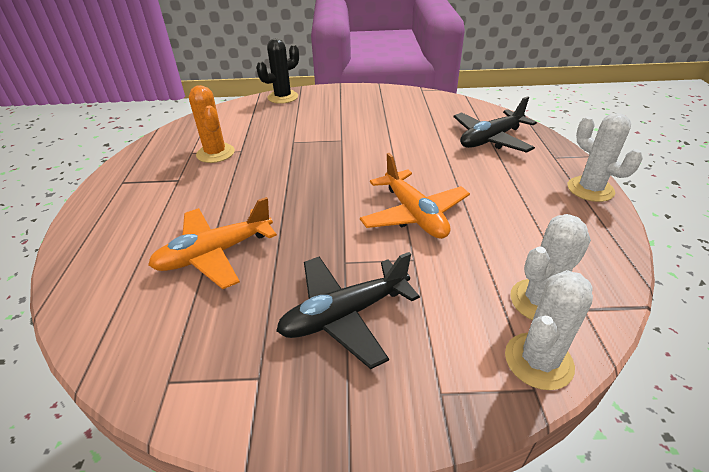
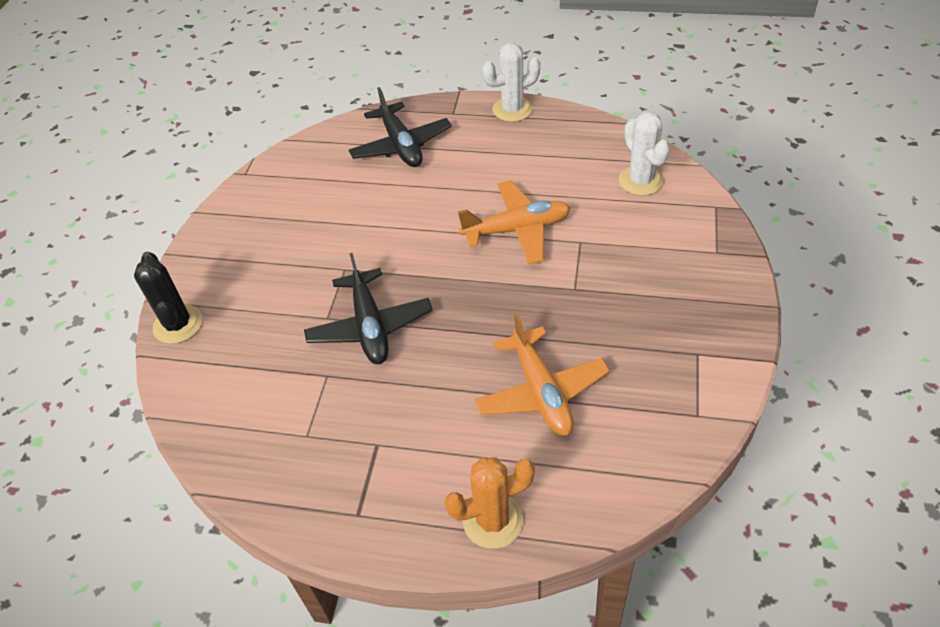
camera: 75 degrees left, 10 degrees up
(215, 153) = (322, 404): orange cactus -> orange cactus (493, 520)
(345, 315) = (640, 295): black plane -> black plane (370, 326)
(538, 361) = (694, 198): white cactus -> none

